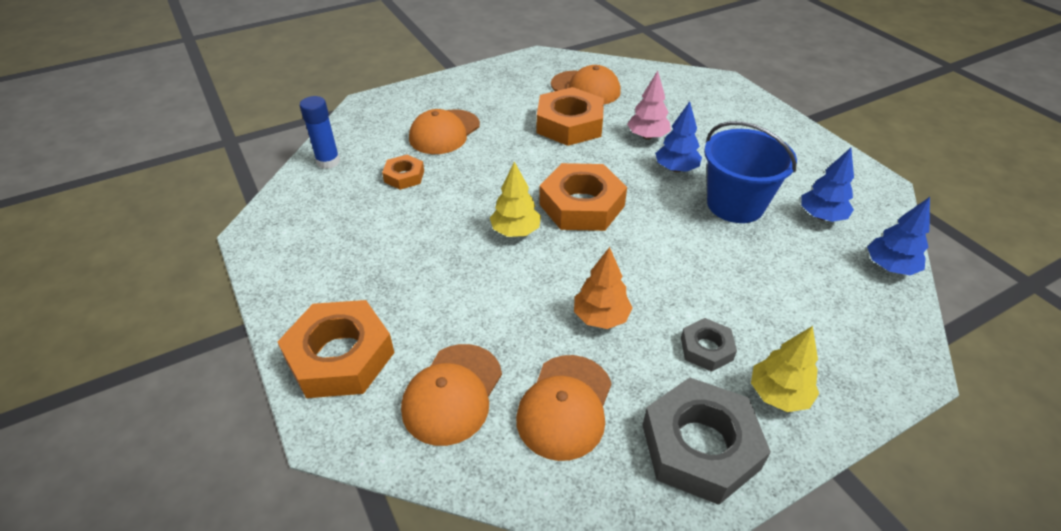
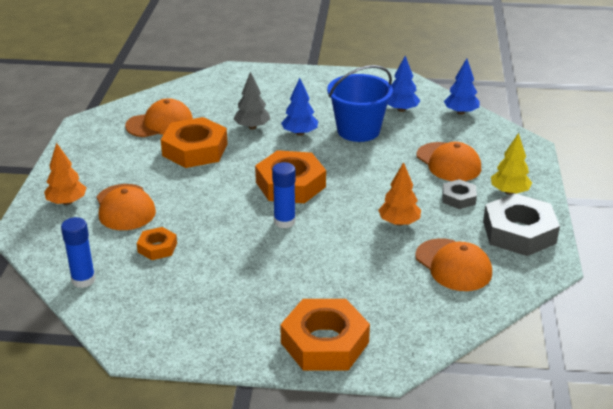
camera: 55 degrees left, 10 degrees down
(424, 103) = (67, 202): none -> orange tree
(452, 394) = (404, 304): orange cap -> orange cap (448, 162)
(515, 231) = (284, 221): yellow tree -> blue glue stick
(647, 136) = (252, 127): pink tree -> grey tree

